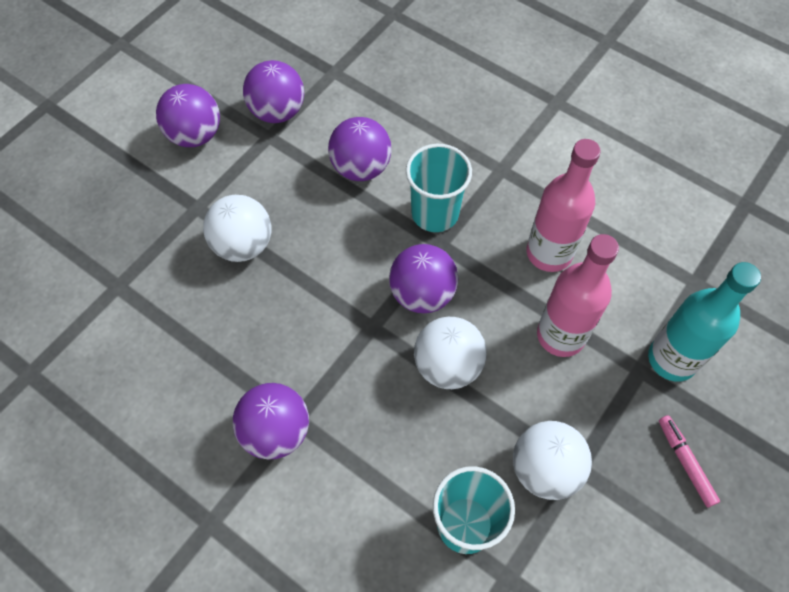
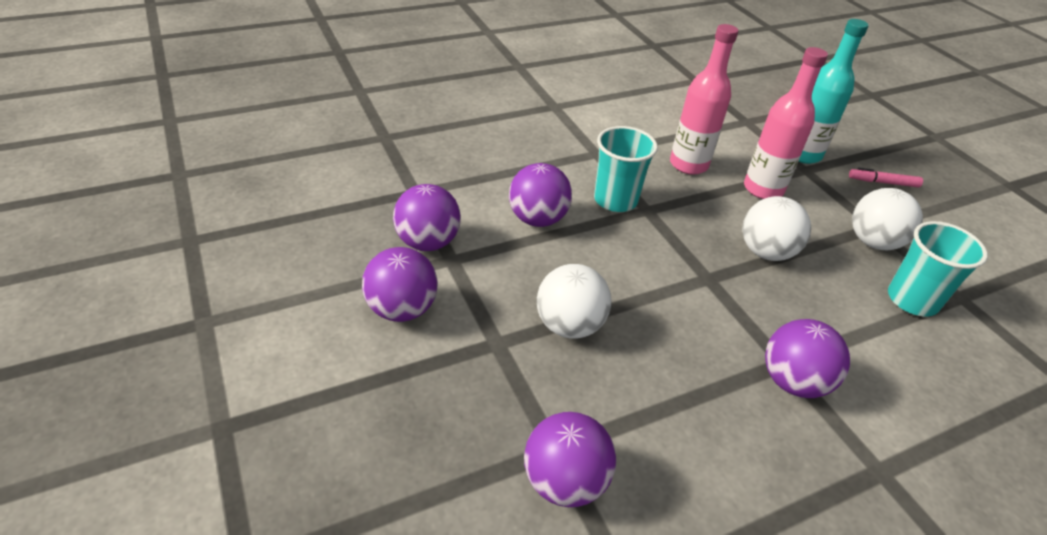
camera: 65 degrees left, 20 degrees down
(422, 294) = (690, 238): purple ball -> purple ball (564, 481)

